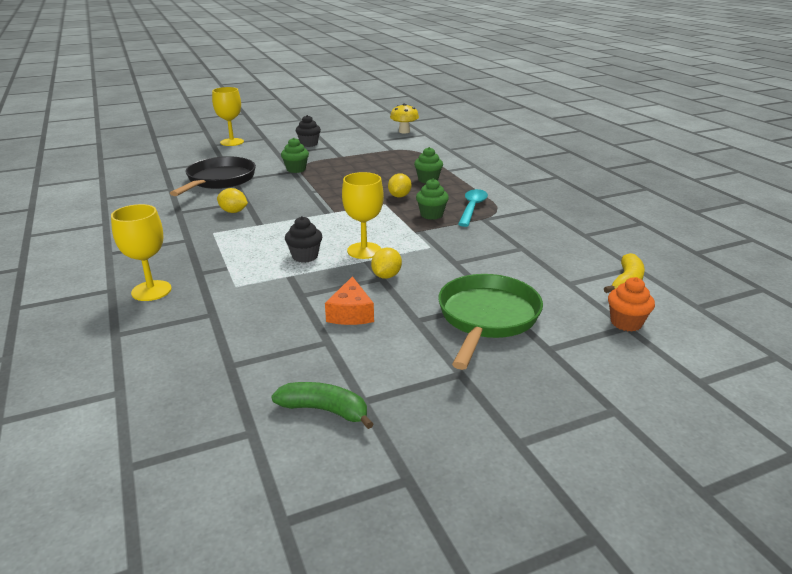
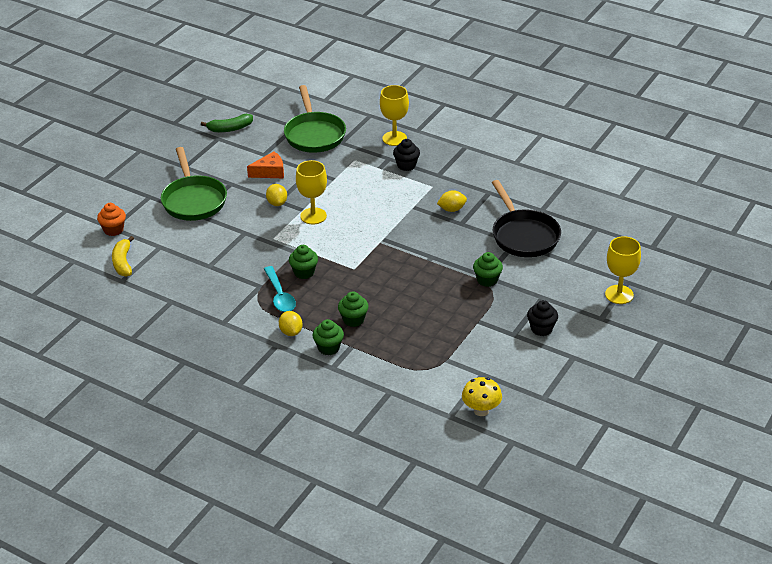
camera: 145 degrees right, 10 degrees up
(225, 339) = (314, 134): none -> green pan
(305, 256) = (344, 195): black cupcake -> black cupcake (406, 165)
(350, 313) = (270, 172): orange cheese -> orange cheese turned 105 degrees clockwise
(399, 196) = (353, 284): yellow lemon -> yellow lemon (291, 332)
(466, 173) = (328, 348): none -> green cupcake

